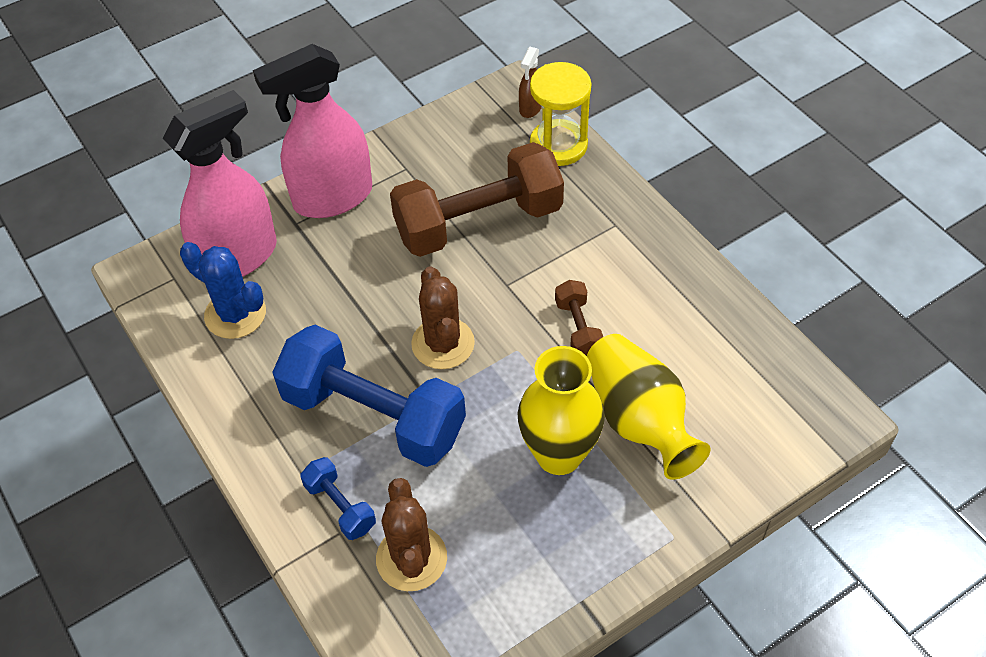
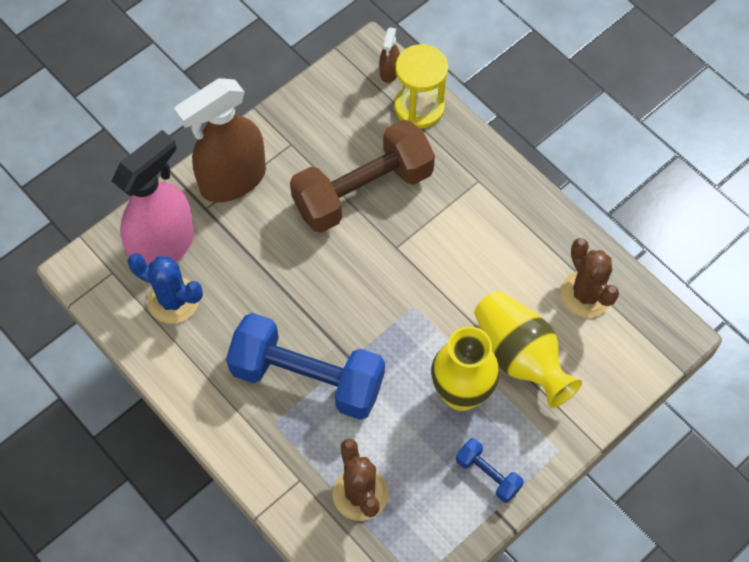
camera: 10 degrees left, 10 degrees up
(332, 198) = (232, 180): pink spray bottle -> brown spray bottle
(340, 506) = (296, 458): blue dumbbell -> blue dumbbell (488, 474)
(443, 343) = (352, 307): brown cactus -> brown cactus (586, 294)
(578, 328) = (461, 281): brown dumbbell -> none

